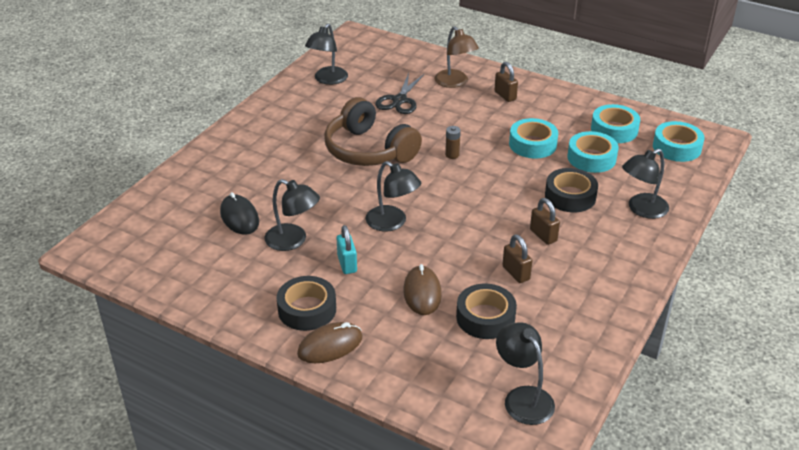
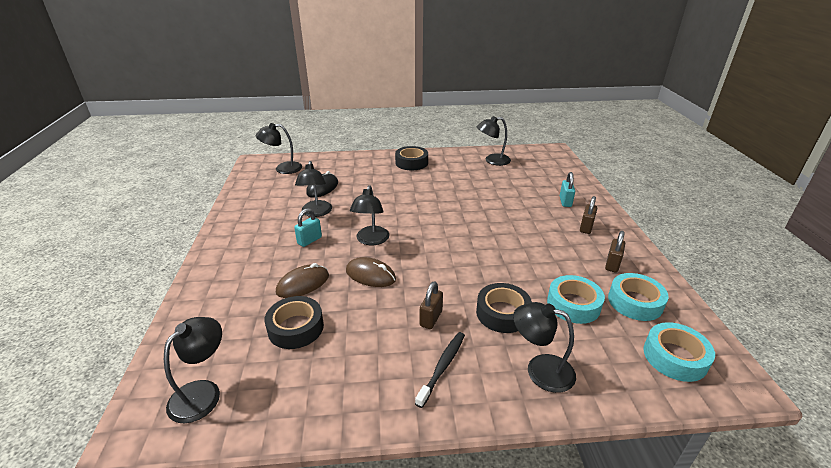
camera: 55 degrees right, 5 degrees down
(142, 232) = (283, 168): none -> black lamp
(307, 309) = (250, 244): black tape -> black tape (411, 163)
(330, 345) = (218, 267): brown mouse -> brown mouse (370, 275)
(368, 150) = (439, 201): brown headphones -> none
(399, 100) = (510, 190): black scissors -> none
(452, 155) = (478, 234): brown battery -> none
(455, 83) = (565, 202): brown lamp -> turquoise padlock
(516, 273) = (366, 322): brown padlock -> brown padlock (612, 264)
(532, 144) = (545, 265): turquoise tape -> none
(602, 254) = (442, 367): none -> black toothbrush

